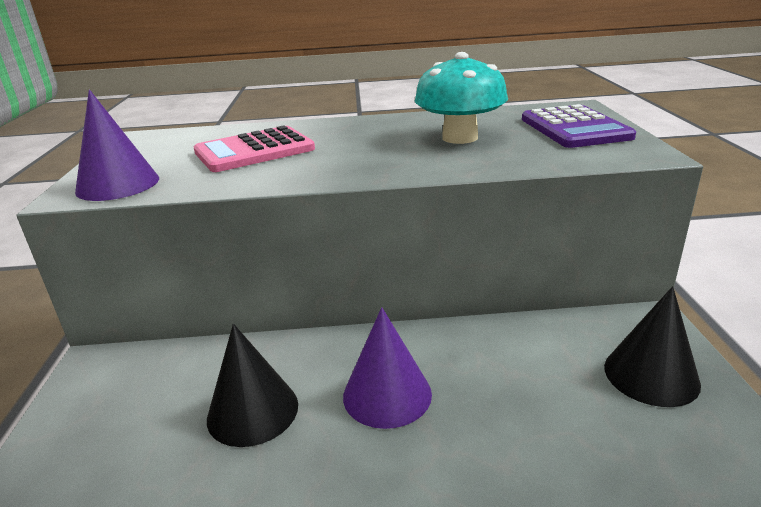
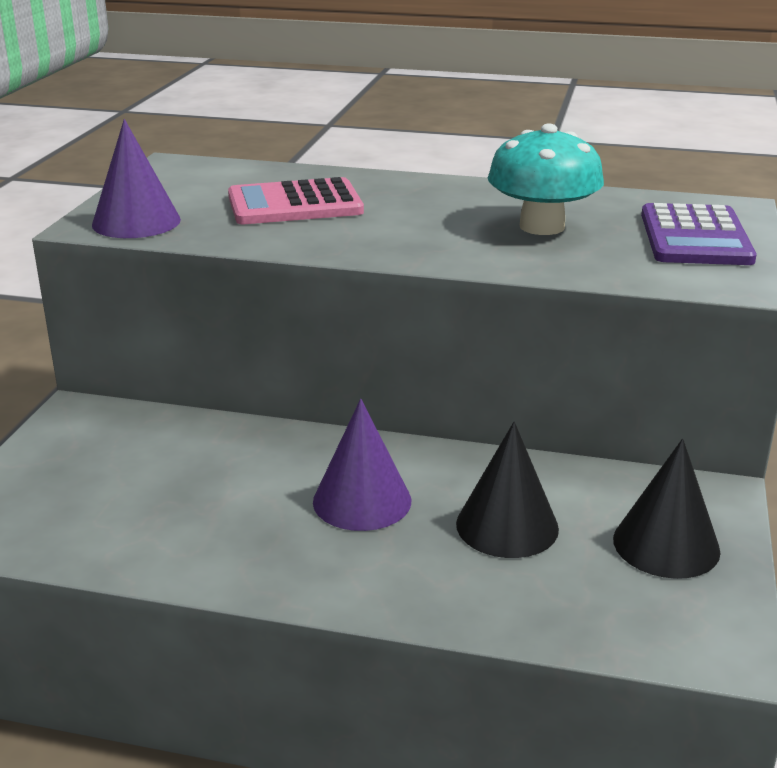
camera: 15 degrees right, 0 degrees up
(252, 411) = (219, 486): black cone -> black cone (507, 526)

